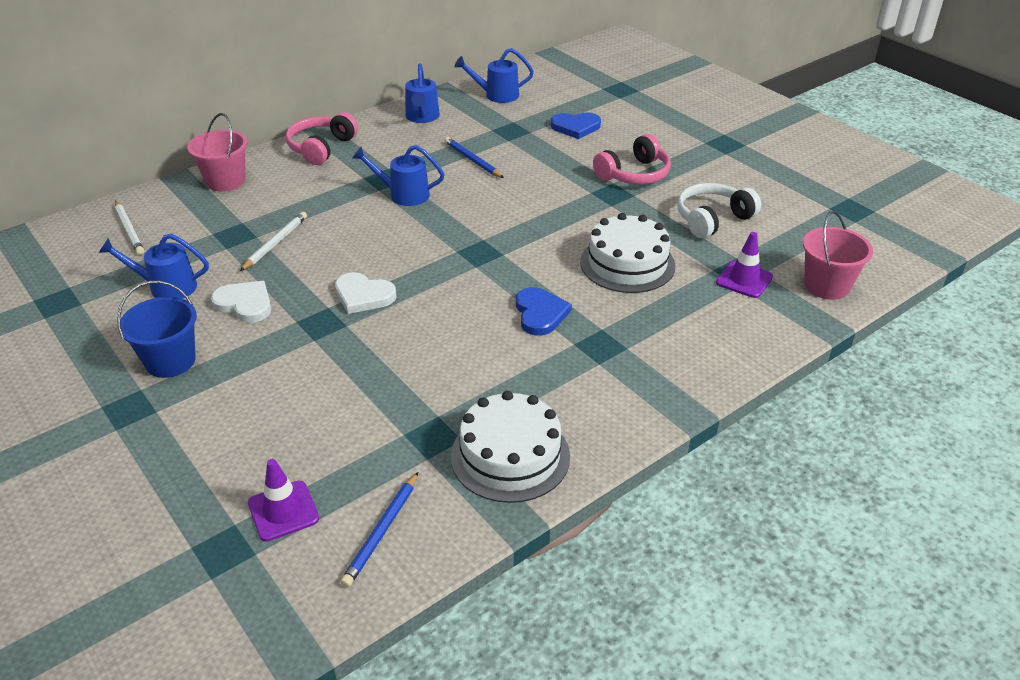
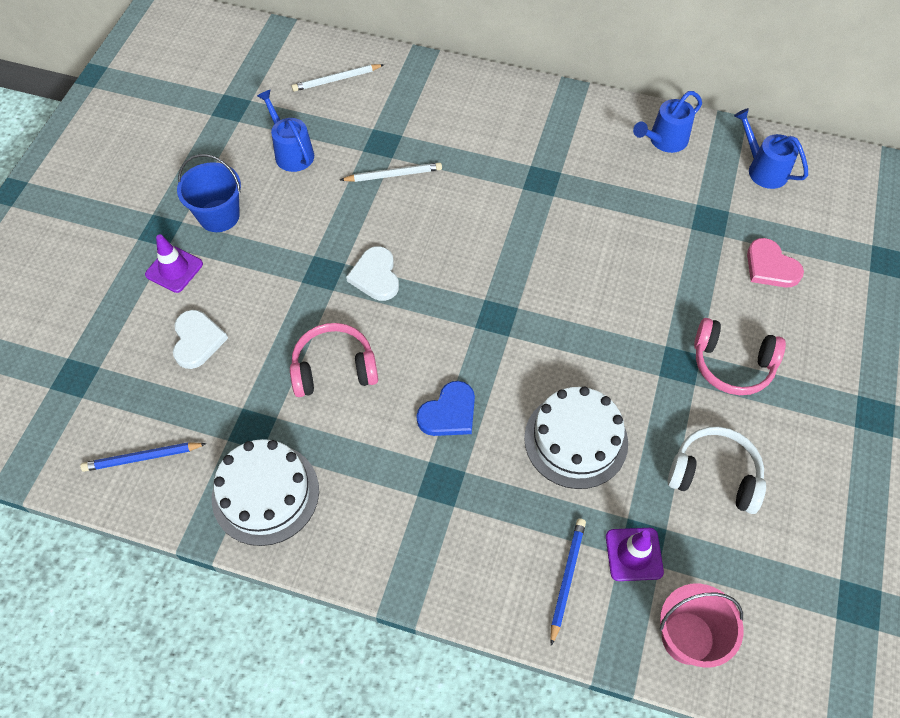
camera: 55 degrees right, 20 degrees up
(129, 230) = (336, 79): white pencil -> white pencil turned 45 degrees clockwise
(225, 181) = (444, 85): pink bucket -> none
(245, 304) = (309, 211): white heart -> white heart (197, 340)
(283, 511) = (126, 386): purple traffic cone -> purple traffic cone (174, 269)
(321, 148) = (546, 107): pink headphones -> pink headphones (334, 368)
(403, 194) = (531, 209): blue watering can -> none
(473, 160) = (631, 223): blue pencil -> blue pencil (567, 578)
(576, 127) = (770, 267): blue heart -> pink heart

